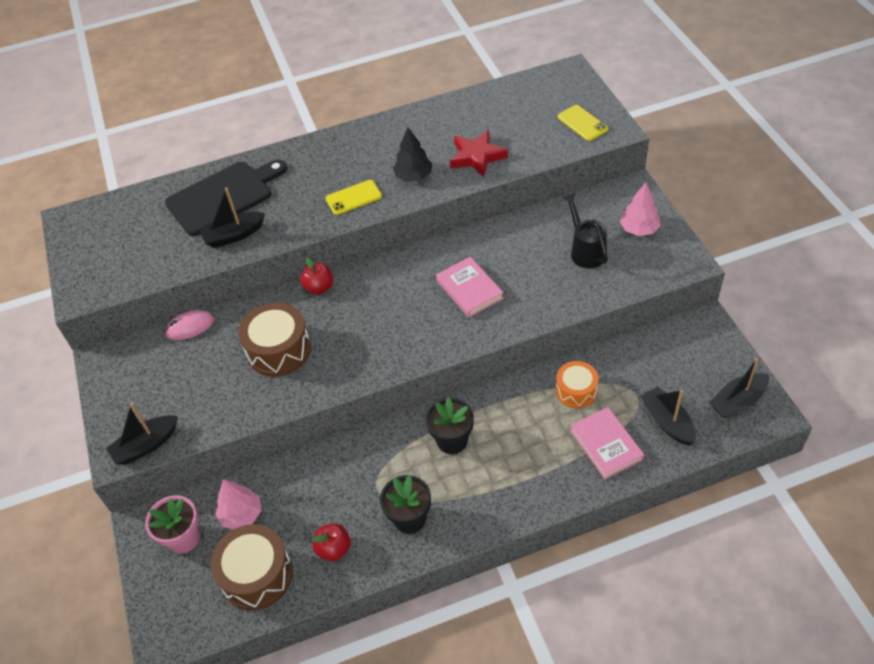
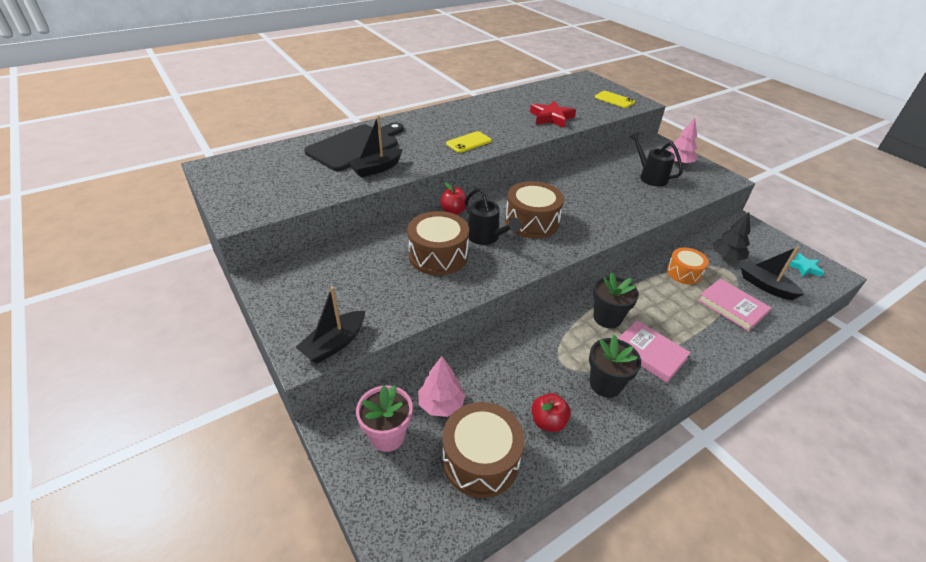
camera: 20 degrees left, 10 degrees down
(190, 327) = (346, 246): pink mouse -> none
(339, 330) = (486, 237): none -> black watering can
(400, 312) = (532, 222): none -> brown drum
(413, 176) = (510, 129): black tree -> black tree (726, 257)
(469, 289) = (579, 204): pink book -> pink book (649, 353)
(738, 401) = (804, 268): black boat -> turquoise star

